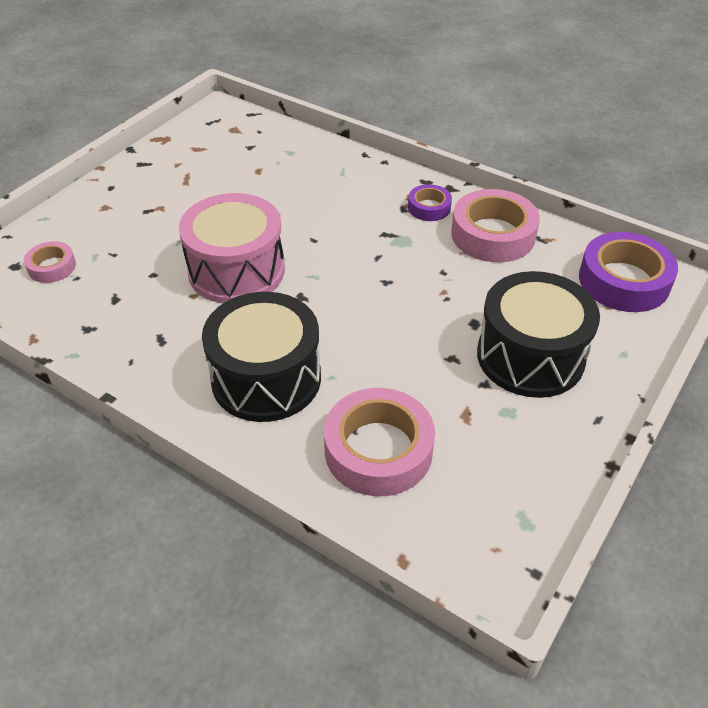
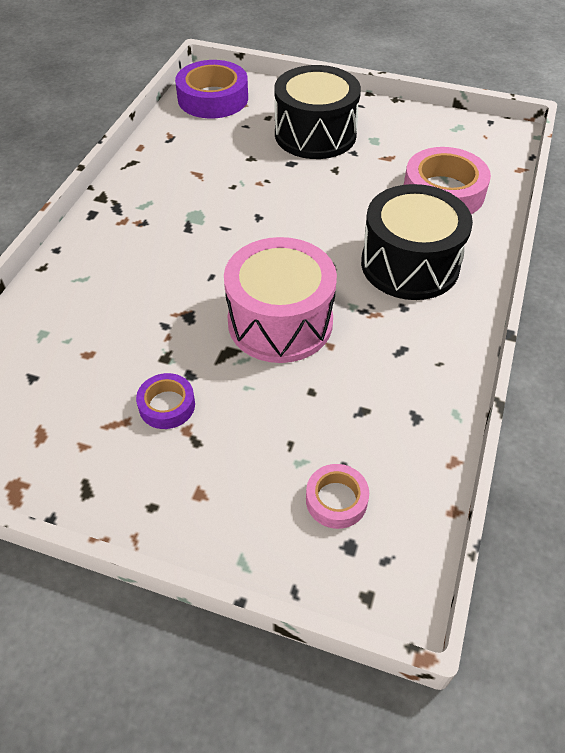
camera: 105 degrees left, 5 degrees up
(429, 207) = (138, 206): purple tape -> purple tape (167, 405)
(493, 235) = (171, 164): pink tape -> none

